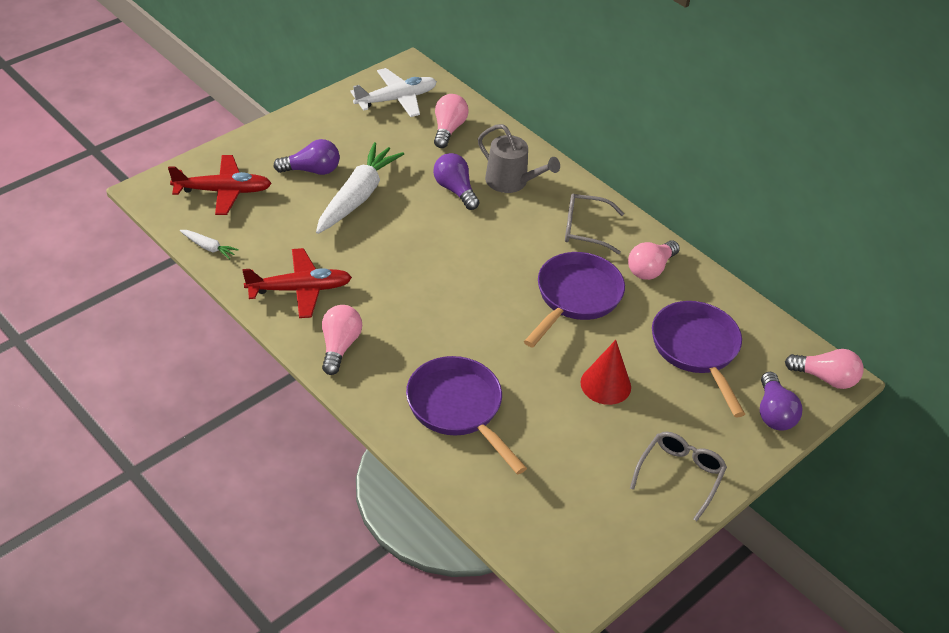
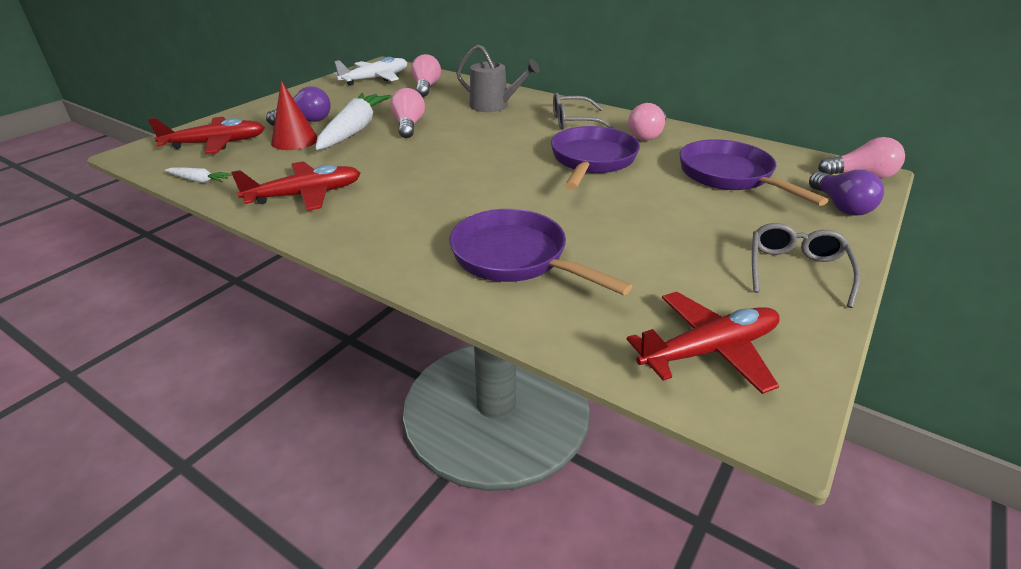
camera: 10 degrees left, 10 degrees down
(339, 346) = (359, 230): pink light bulb -> pink light bulb (408, 126)
(455, 190) = (445, 116): purple light bulb -> none
(564, 531) = (709, 350): none -> red plane
(605, 384) = (662, 213): red cone -> red cone (295, 140)

